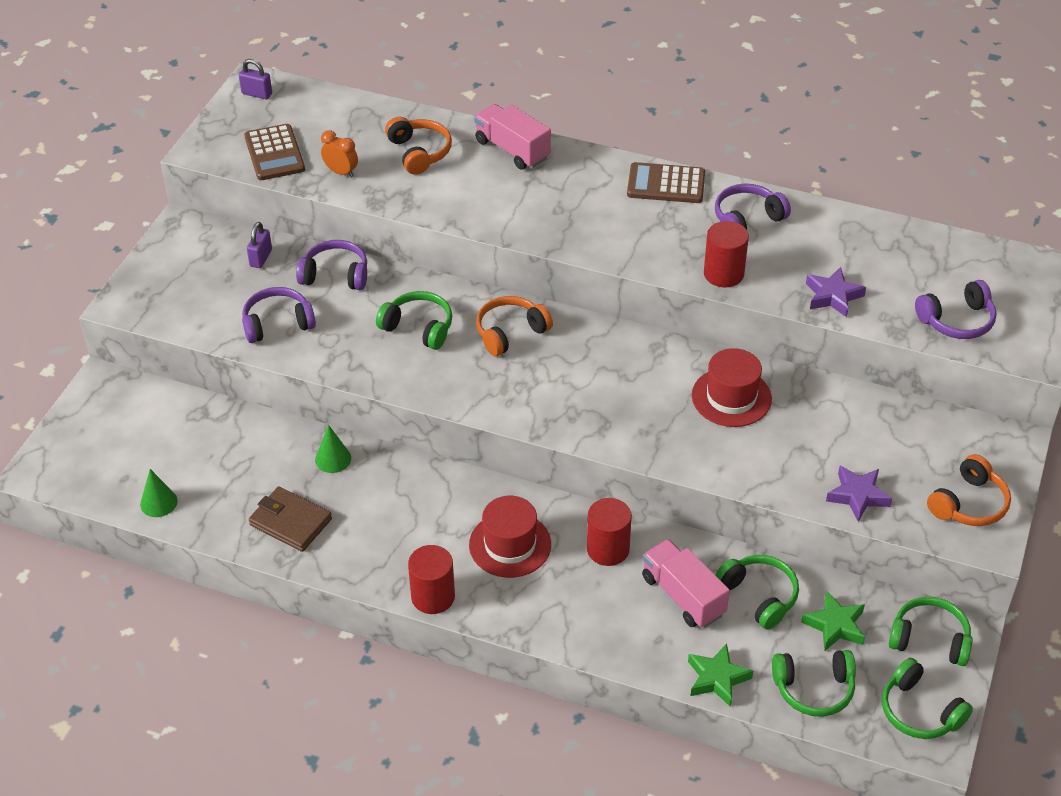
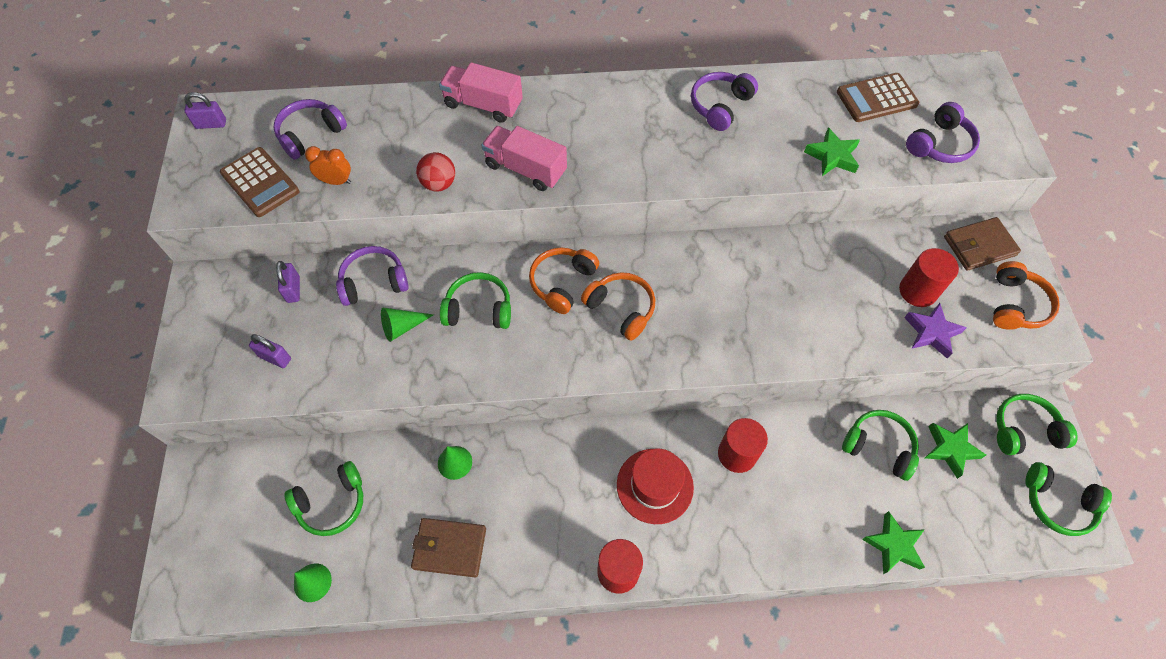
camera: 25 degrees left, 15 degrees up
(217, 305) = (275, 358): none -> purple padlock
(277, 323) = (344, 355): purple headphones -> purple headphones (310, 134)
(340, 319) = (402, 327): none -> green cone
(419, 152) = (400, 135): orange headphones -> orange headphones (621, 309)
(432, 202) = (439, 184): none -> red ball
(666, 184) = (634, 95): brown calculator -> brown calculator (876, 98)
(683, 596) = (821, 474): pink truck -> pink truck (525, 169)
(723, 274) = (733, 167): red cylinder -> red cylinder (917, 291)
(731, 397) = (779, 276): red hat -> none
(814, 689) = (971, 520): green headphones -> green headphones (332, 503)
(833, 296) = (832, 156): purple star -> green star
(968, 441) = (979, 246): none -> brown wallet

